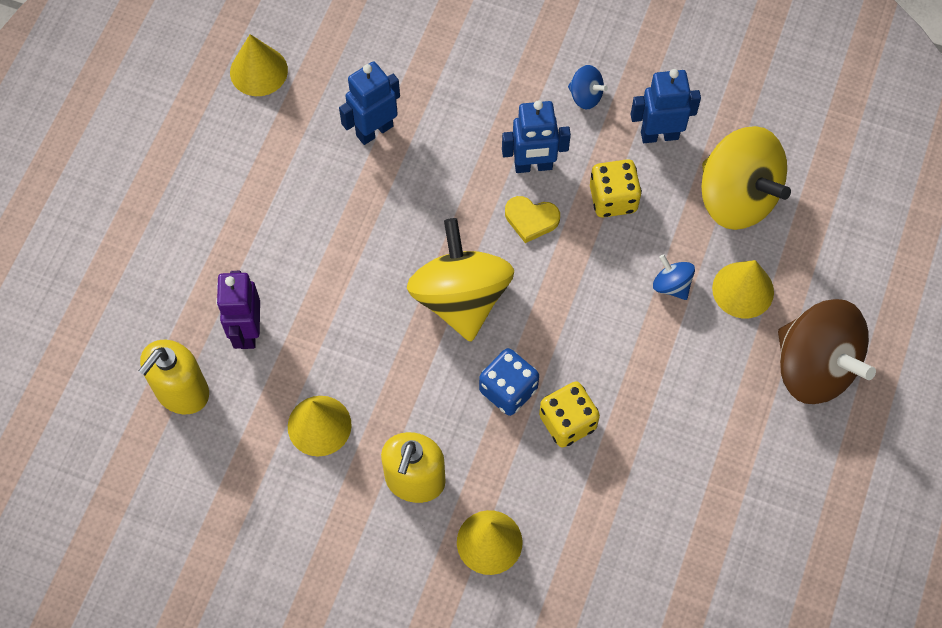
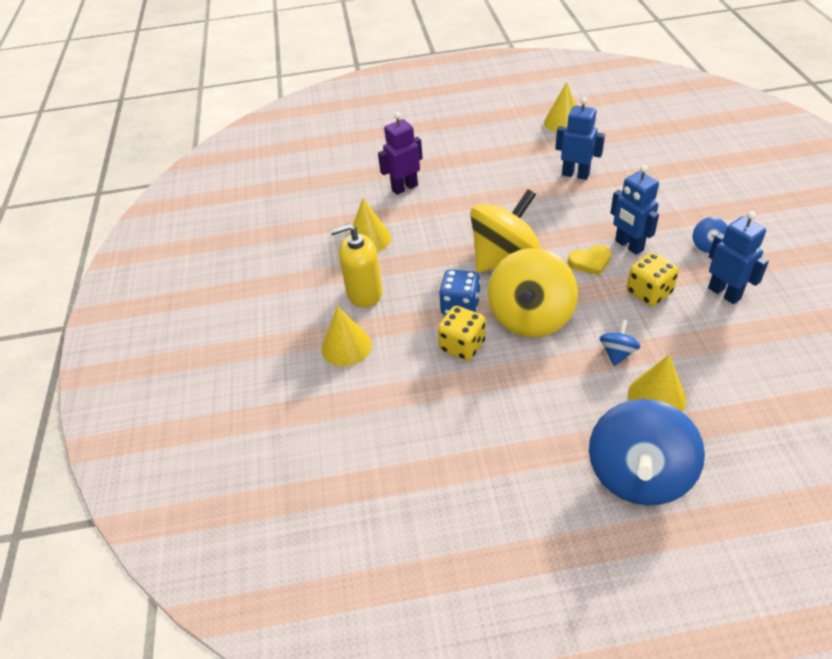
camera: 65 degrees right, 20 degrees down
(182, 391) = (349, 183): yellow soap dispenser -> none
(531, 219) = (590, 262): yellow heart -> yellow heart turned 90 degrees counterclockwise
(736, 197) = (727, 357): yellow spinning top -> yellow spinning top (530, 317)
(814, 367) = (638, 475): brown spinning top -> blue spinning top

